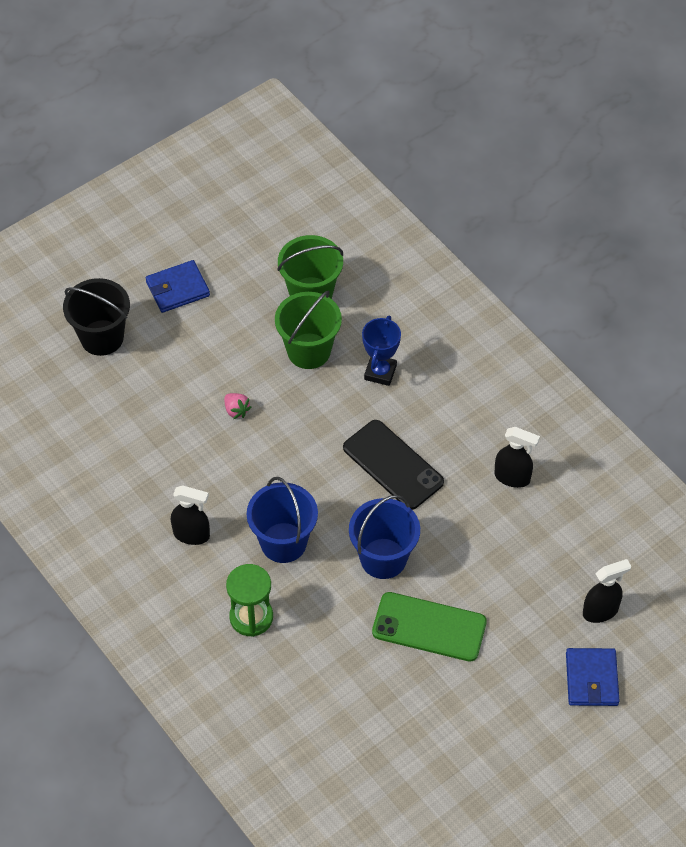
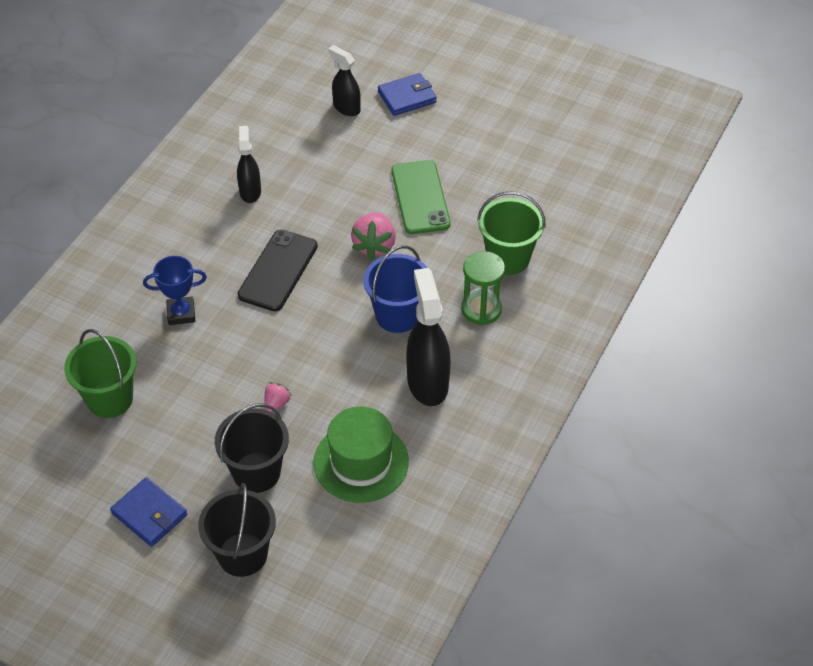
camera: 115 degrees left, 5 degrees down
(138, 450) = (361, 462): none -> green hat
(173, 372) = (256, 472): none -> black bucket
(192, 535) = (427, 382): black spray bottle -> black spray bottle, size x1.67
(309, 351) = (180, 375): green bucket -> green bucket (508, 258)
(383, 558) = (374, 245): blue bucket -> pink strawberry

